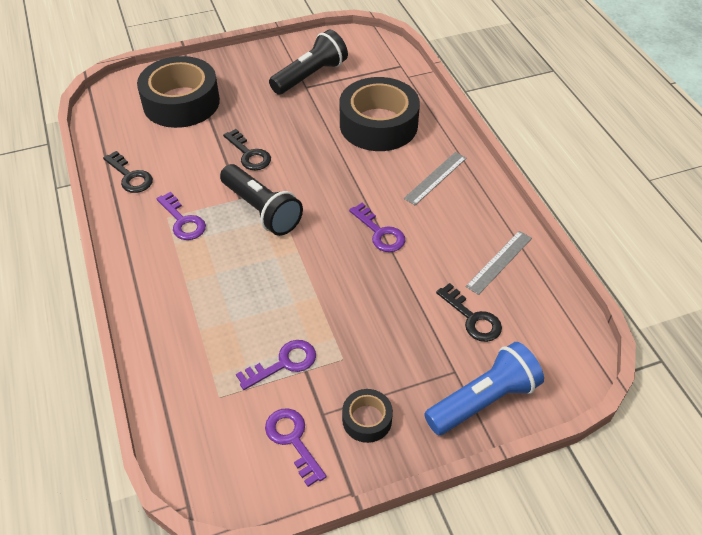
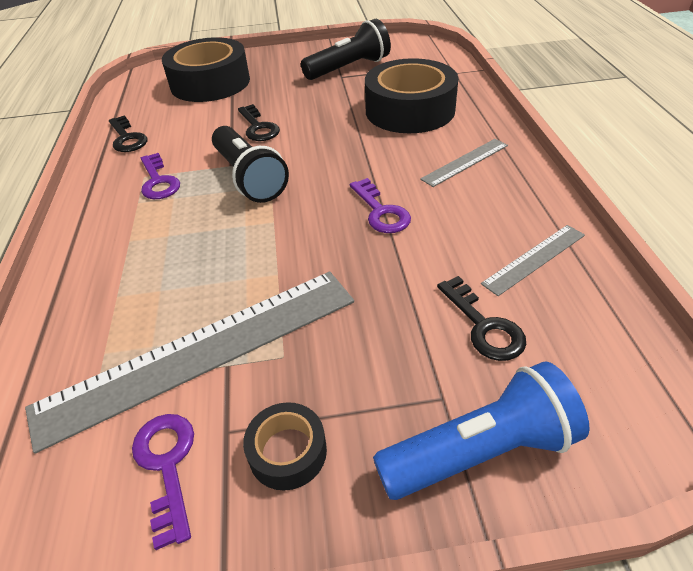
camera: 15 degrees right, 5 degrees down
(284, 363) = (201, 351): purple key -> grey ruler

